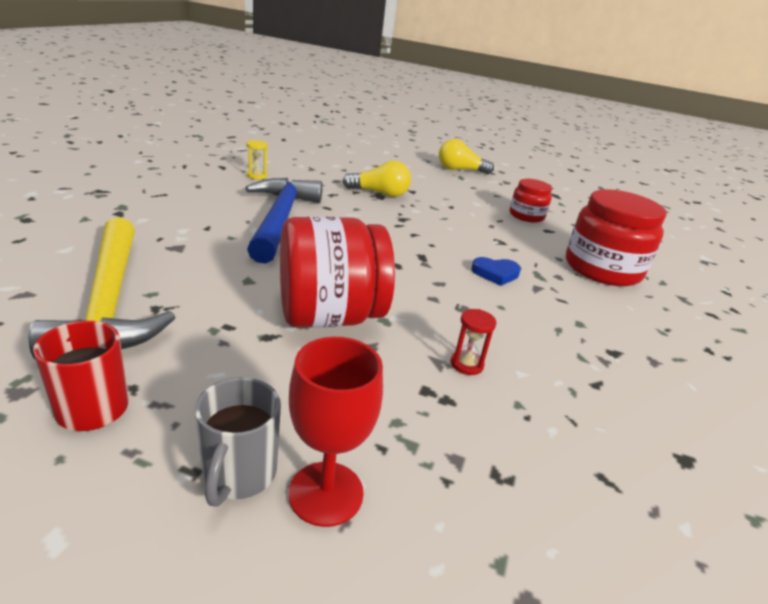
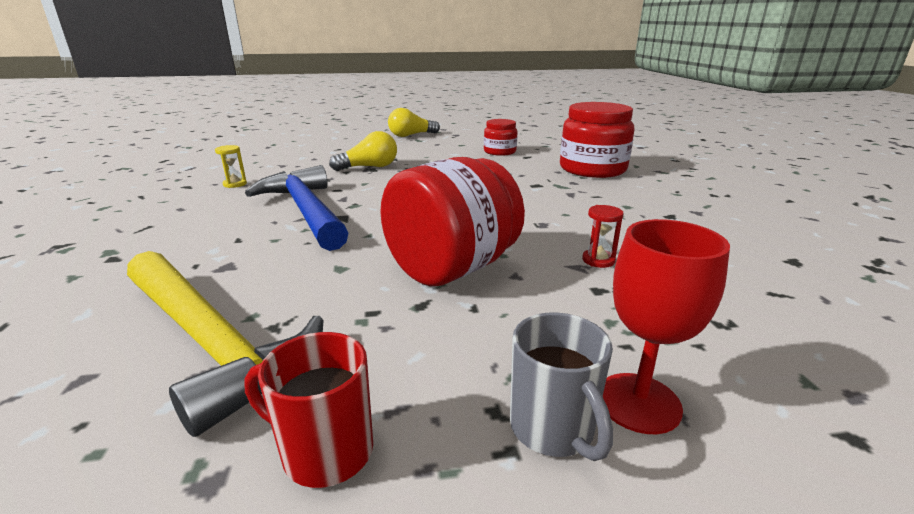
camera: 25 degrees left, 5 degrees down
(495, 274) = (532, 194): blue heart -> none

